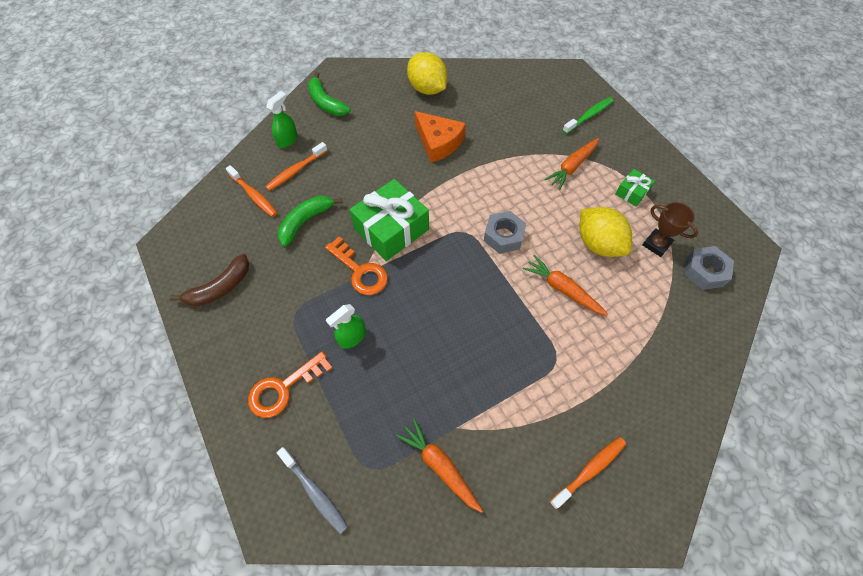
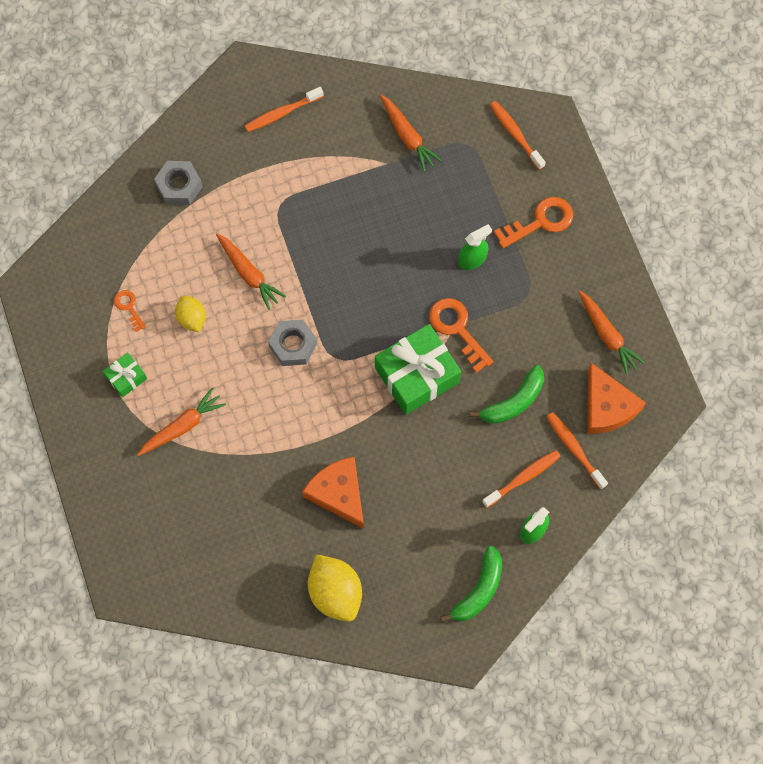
camera: 170 degrees left, 10 degrees up
(220, 287) = (607, 335): brown banana -> orange carrot
(224, 229) = (607, 406): none -> orange cheese
(314, 492) = (515, 134): grey toothbrush -> orange toothbrush
(326, 102) = (478, 590): green banana -> green banana turned 60 degrees clockwise
(589, 116) = (130, 504): green toothbrush -> none
(598, 244) = (192, 318): yellow lemon -> yellow lemon, size x0.60
(656, 244) = (129, 307): brown trophy -> orange key
(704, 271) = (93, 268): grey nut -> grey nut (179, 186)

